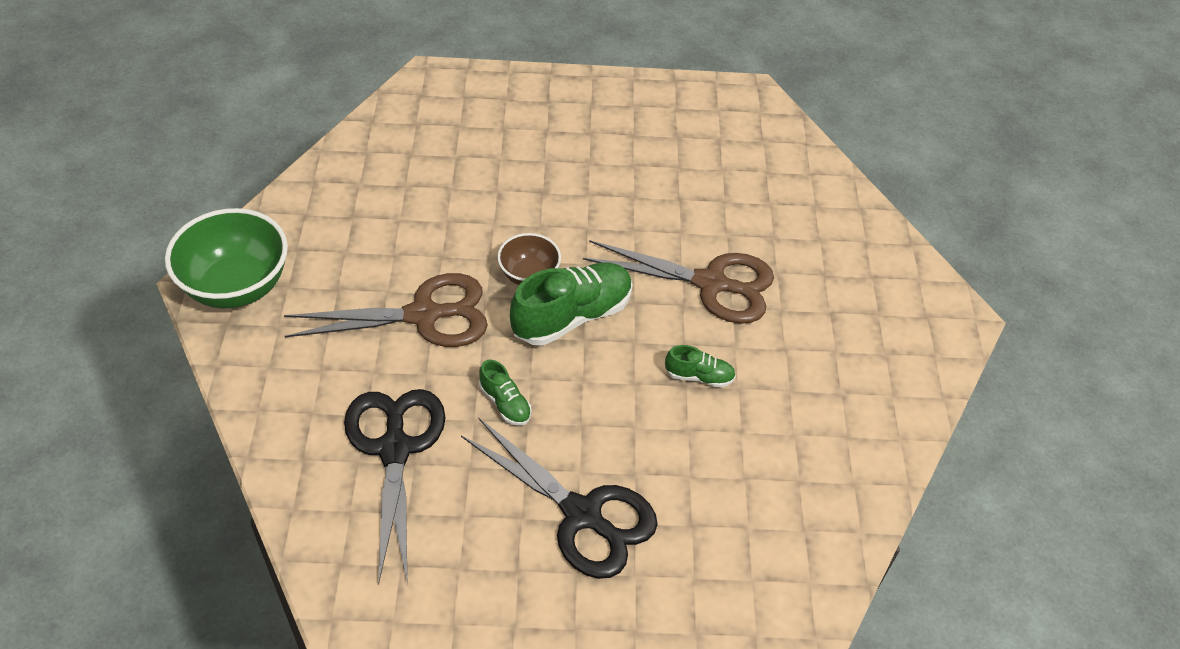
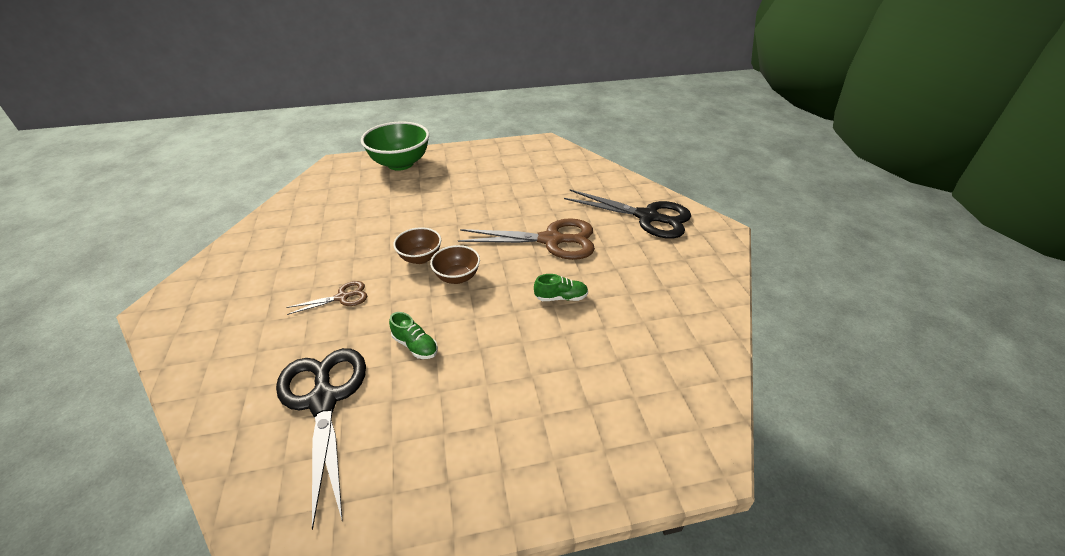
camera: 10 degrees left, 10 degrees down
(237, 286) = (186, 306): green bowl -> green bowl (400, 164)
(424, 315) = (342, 297): brown scissors -> brown scissors, size x0.49
(572, 316) = (457, 277): green shoe -> brown bowl
(582, 514) = (496, 418): black scissors -> black scissors (647, 217)

